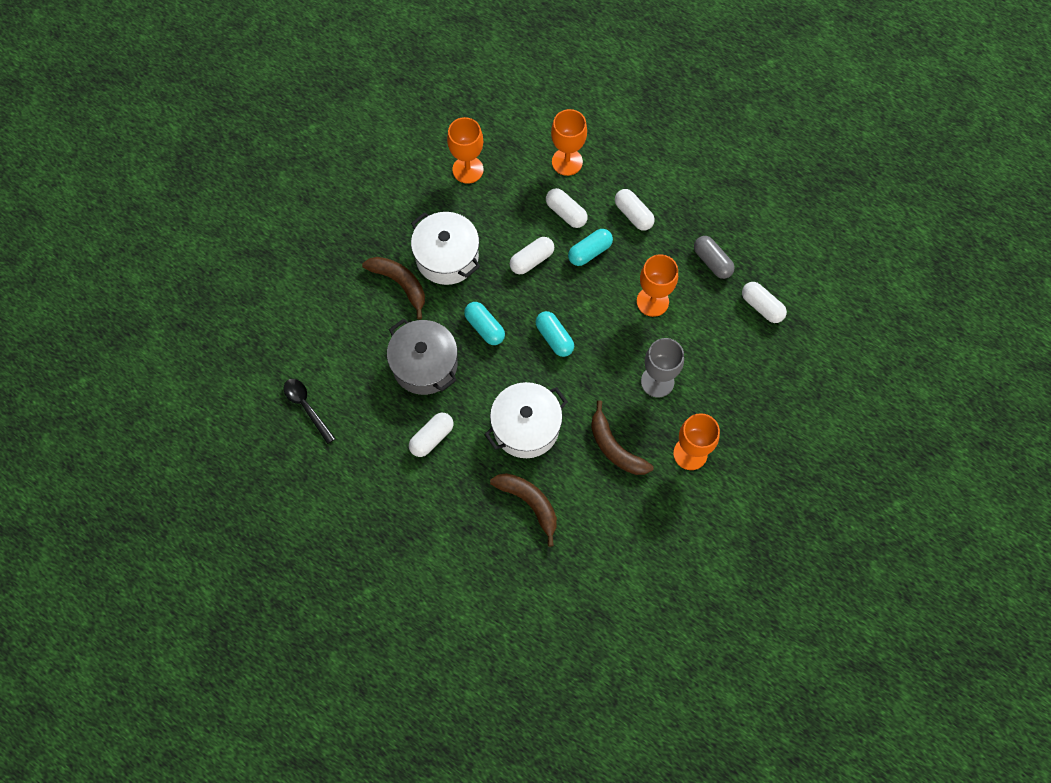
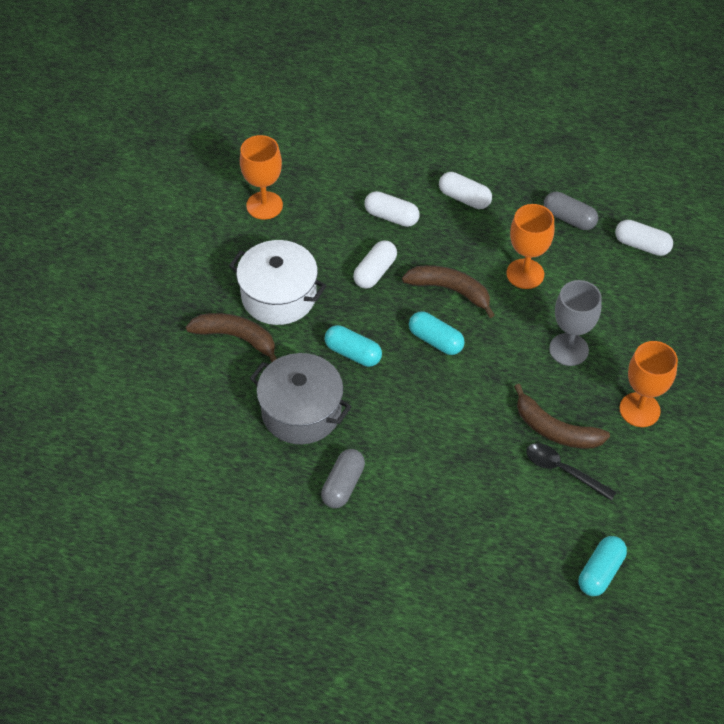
camera: 20 degrees left, 15 degrees down
(306, 407) = (179, 499): black spoon -> black spoon (563, 470)
(432, 438) = (343, 485): white capsule -> grey capsule
(526, 427) = (446, 440): white pot -> none
(529, 503) = (487, 518): brown banana -> brown banana (450, 290)
(567, 162) = (370, 169): orange goblet -> none
(589, 252) = (434, 246): turquoise capsule -> turquoise capsule (600, 572)

